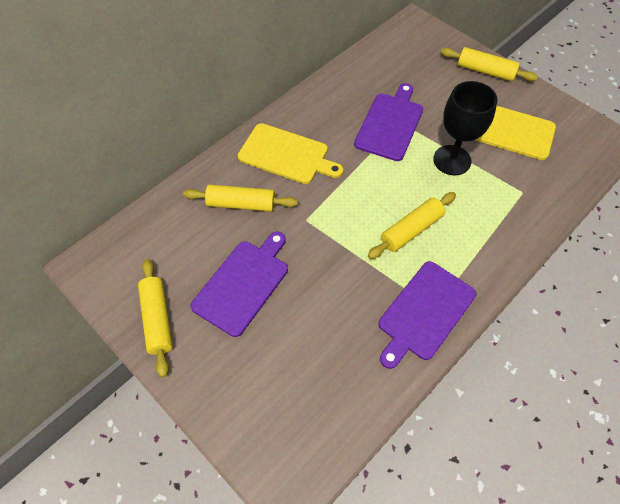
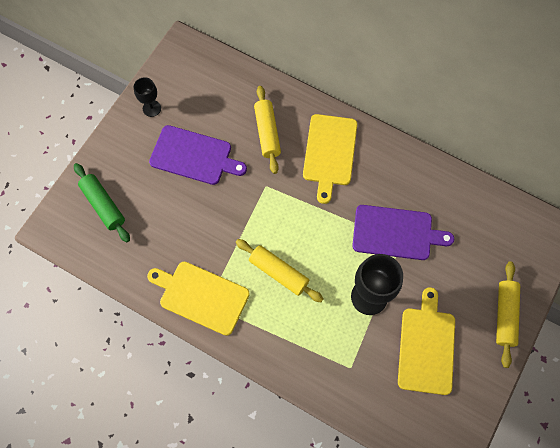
camera: 75 degrees right, 10 degrees up
(157, 319) = (151, 108): yellow rolling pin -> black goblet
(275, 406) = (103, 205): none -> green rolling pin
(424, 312) = (201, 296): purple cutting board -> yellow cutting board

